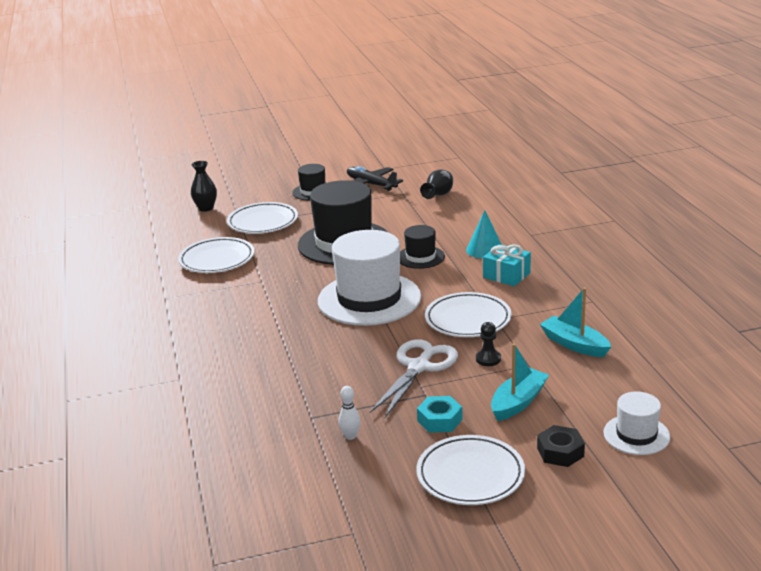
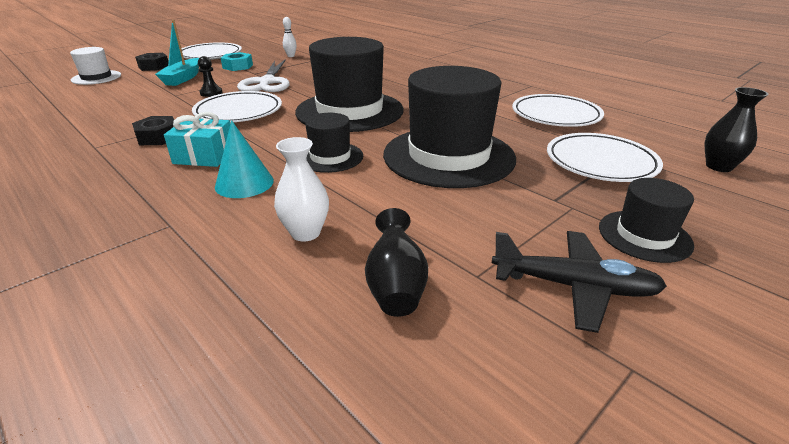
camera: 150 degrees right, 5 degrees up
(369, 299) = (349, 111): white hat -> black hat
(463, 219) = (305, 233): none -> white vase
(542, 301) = (158, 137): none -> black nut
(574, 344) = (129, 111): turquoise boat -> none

